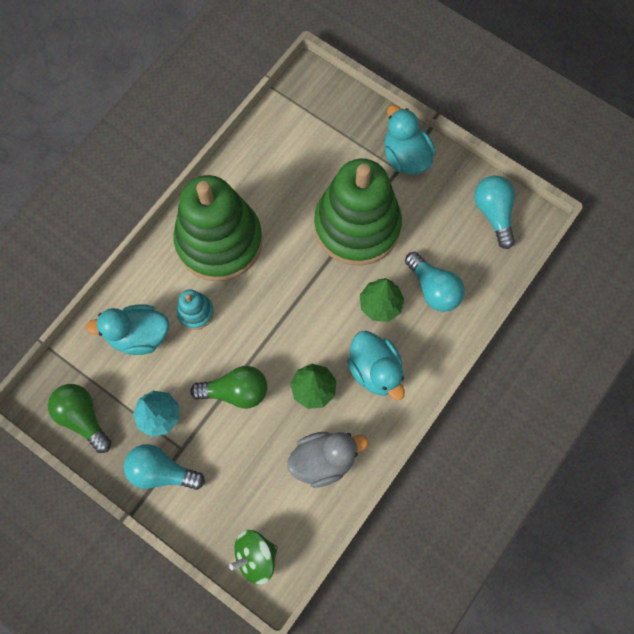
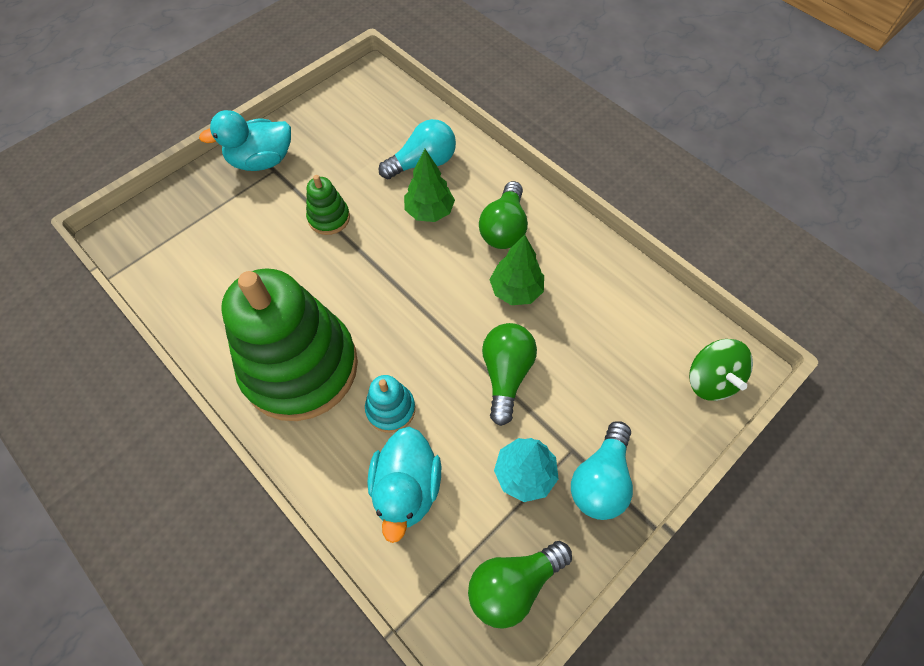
camera: 80 degrees left, 10 degrees down
(323, 460) = (600, 293): grey duck -> none
(357, 226) = (329, 218): green stacking toy -> green stacking toy, size x0.41
(375, 370) = (504, 228): turquoise duck -> green light bulb
(493, 213) = (354, 101): turquoise light bulb -> none

